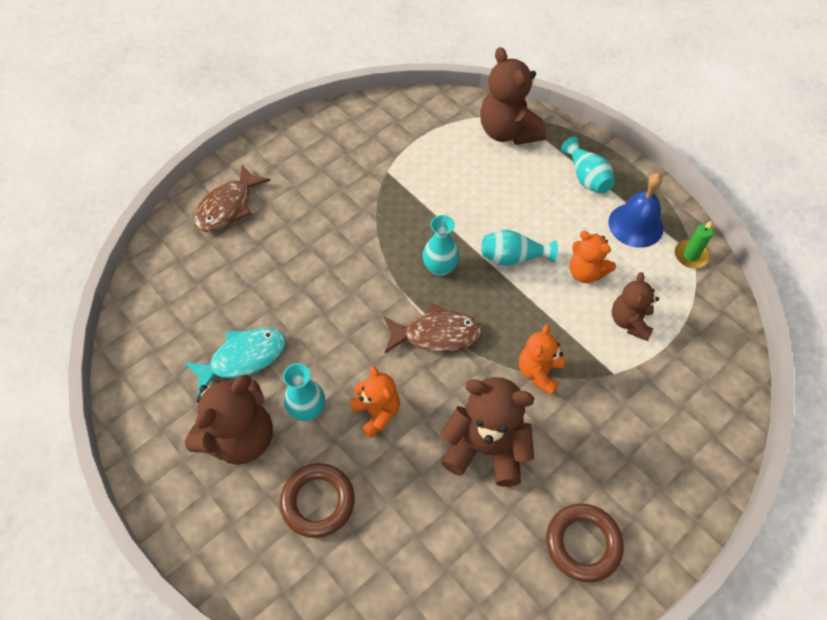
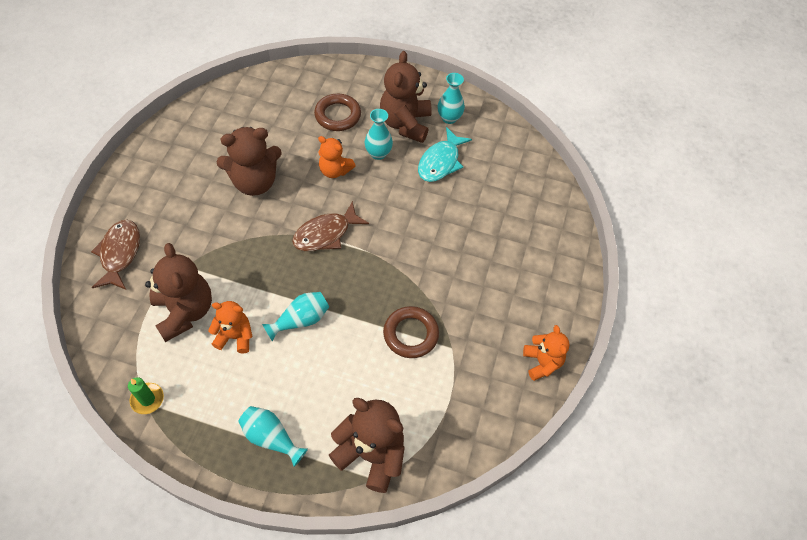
camera: 145 degrees right, 0 degrees up
(228, 207) = (545, 251): brown fish -> brown fish (120, 253)
(440, 268) = (353, 283): turquoise vase -> turquoise vase (449, 118)
(539, 372) = (240, 242): orange teddy bear -> orange teddy bear (542, 362)
(583, 543) = (173, 160): brown ring -> brown ring (411, 334)
(630, 321) = (185, 311): brown teddy bear -> brown teddy bear, size x1.64
(635, 225) = (206, 406): blue bell -> none

